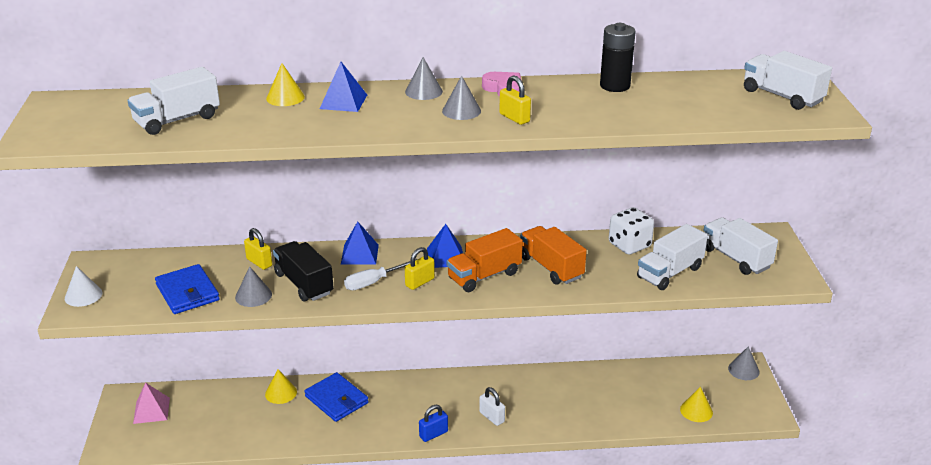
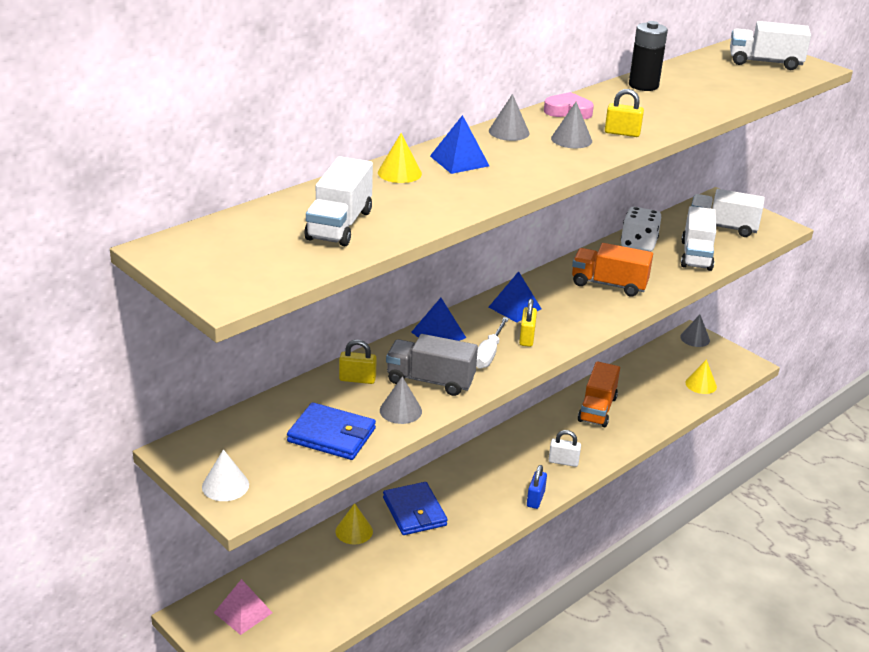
camera: 40 degrees left, 0 degrees up
(304, 284) = (430, 380): black truck -> grey truck
(336, 399) = (414, 511): blue wallet -> blue wallet turned 60 degrees clockwise
(484, 276) = (569, 311): orange truck -> orange truck (597, 409)

